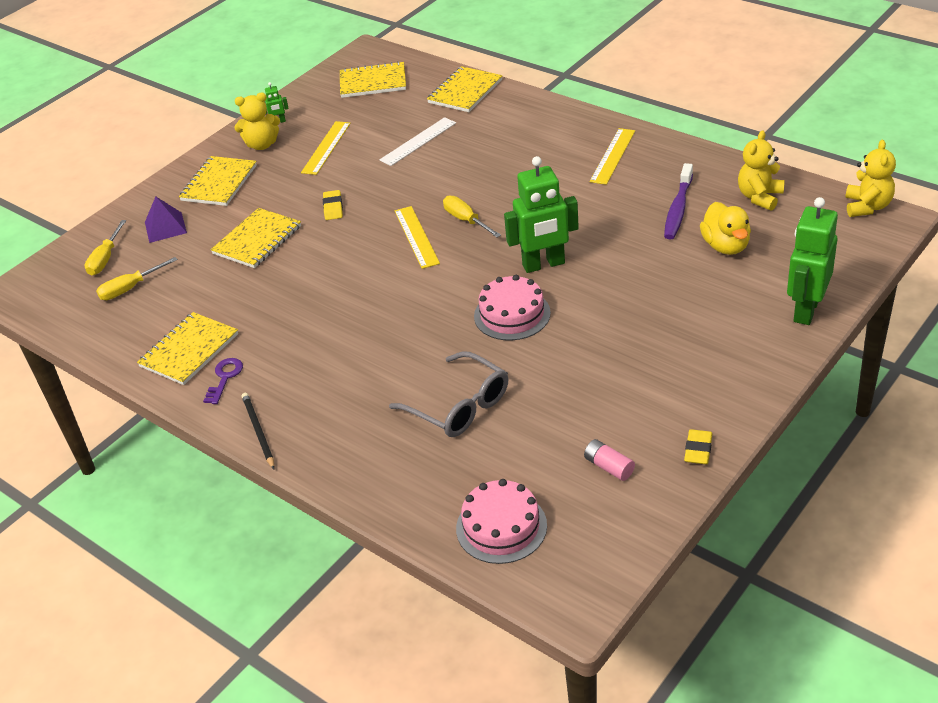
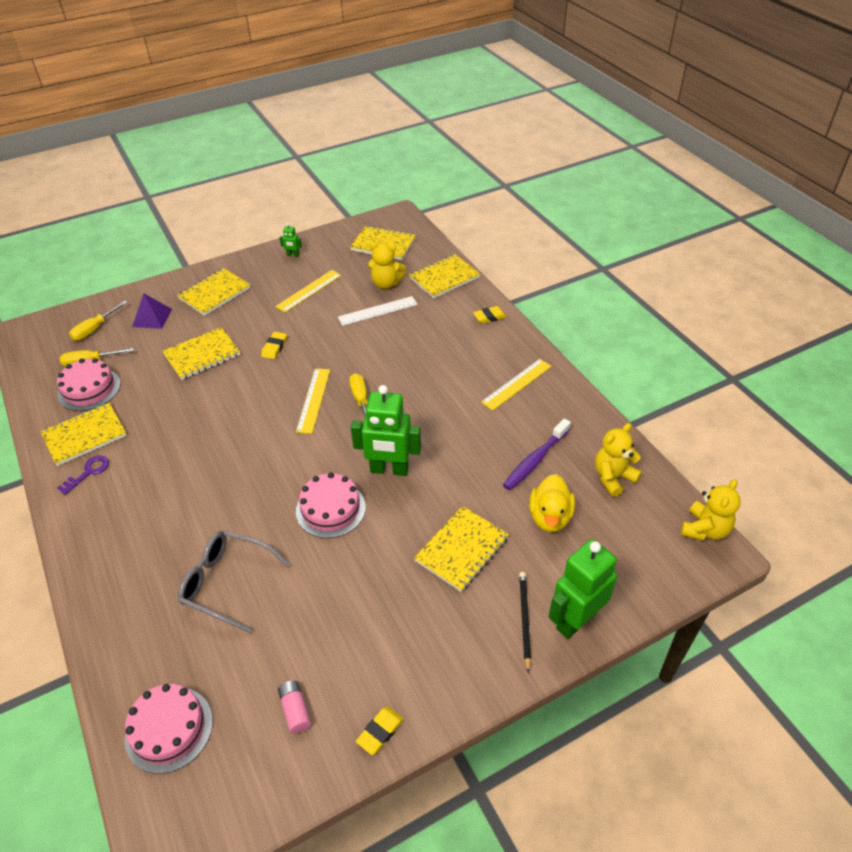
camera: 20 degrees right, 5 degrees up
(154, 311) = (89, 389): none -> pink cake
(258, 431) = (72, 535): black pencil -> black pencil (524, 620)
(262, 145) = (267, 271): yellow teddy bear -> yellow teddy bear (386, 283)
(459, 406) = (227, 583): grey glasses -> grey glasses turned 135 degrees clockwise
(540, 110) = (489, 317): none -> yellow eraser
(664, 298) = (461, 549): none -> yellow notebook

